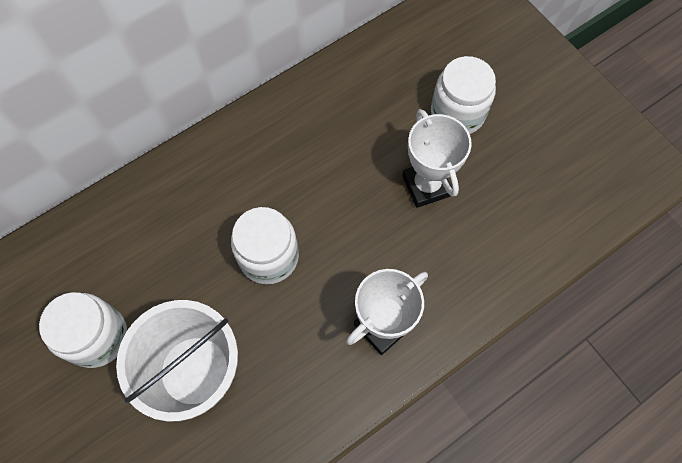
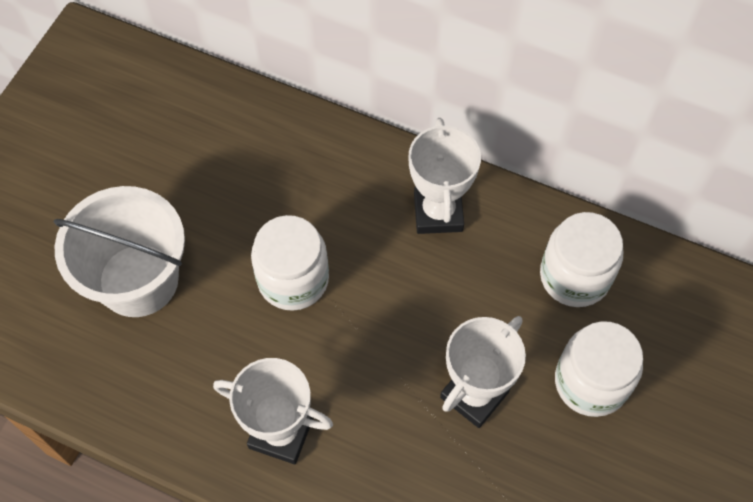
camera: 60 degrees right, 5 degrees down
(97, 337) = (126, 177): white jar -> white jar (574, 276)
(280, 134) = (438, 212): none -> white trophy

